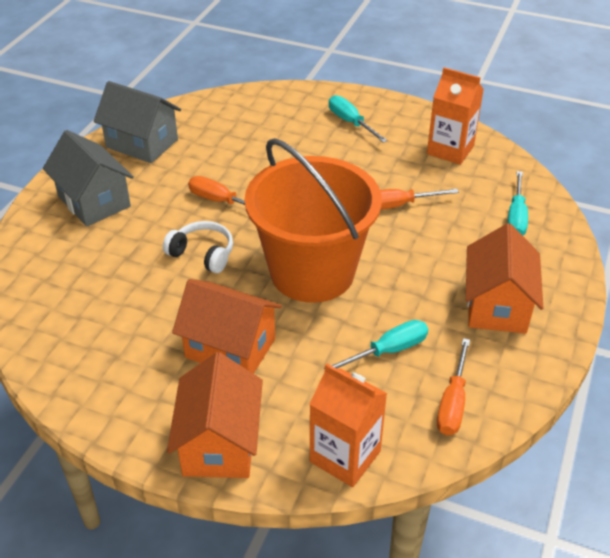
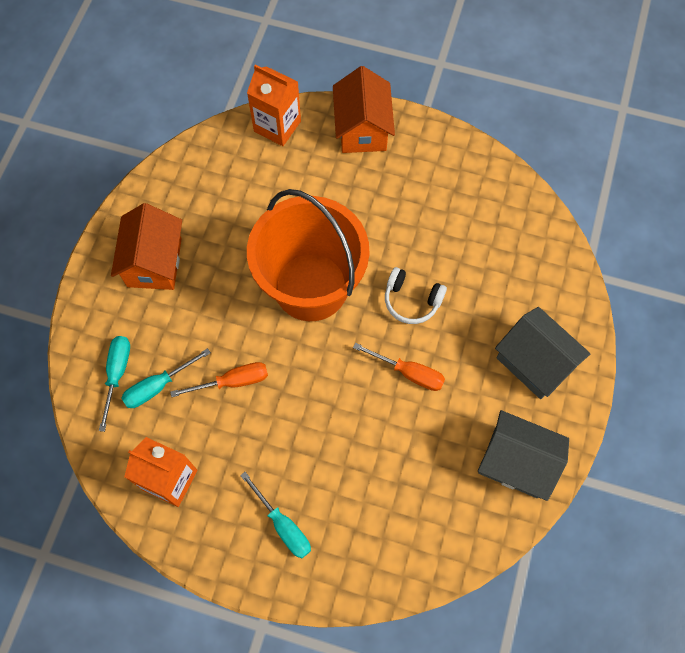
camera: 175 degrees right, 25 degrees up
(230, 348) = (368, 204): orange house -> none
(388, 351) = (246, 211): turquoise screwdriver -> turquoise screwdriver (158, 386)
(453, 403) = (201, 171): orange screwdriver -> none

